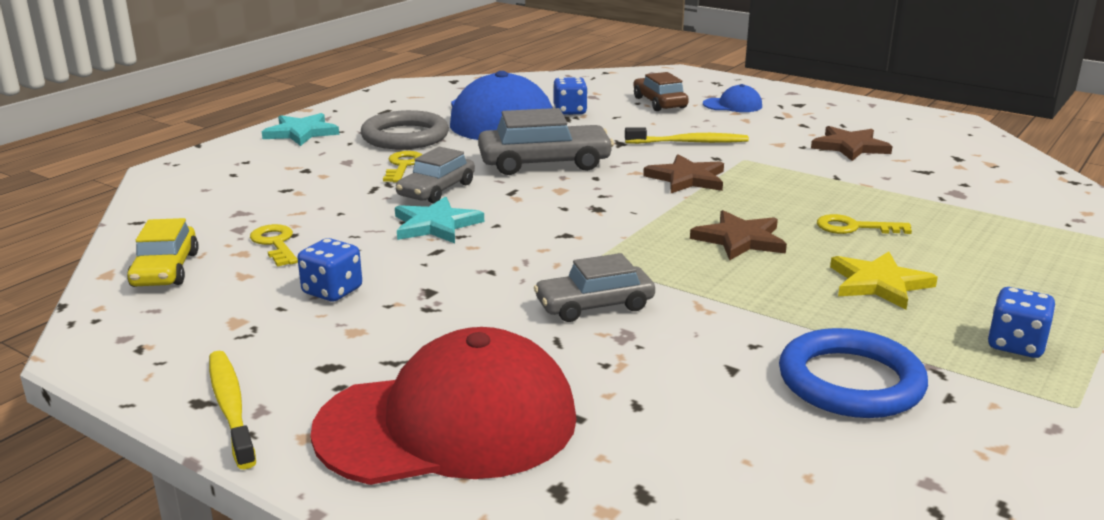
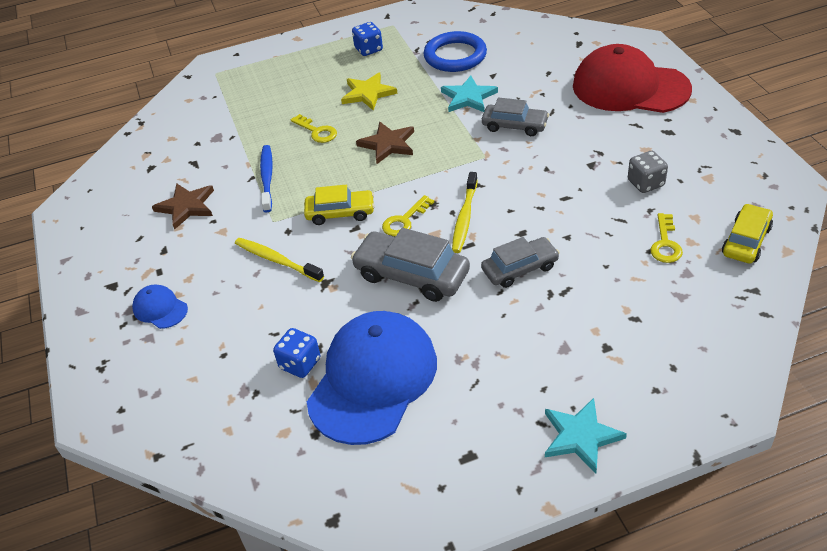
camera: 140 degrees left, 20 degrees up
(231, 408) = (722, 123): yellow toothbrush -> yellow toothbrush (465, 217)
(332, 291) = (645, 183): blue dice -> grey dice
(403, 166) = (522, 319): yellow key -> yellow key (404, 220)
(405, 136) = (486, 378): grey ring -> none
(435, 225) = (549, 224): turquoise star -> turquoise star (468, 97)
(659, 103) = (207, 344): brown car -> none
(687, 178) = (340, 213): brown star -> yellow car
(818, 180) = (267, 178): none -> blue toothbrush

